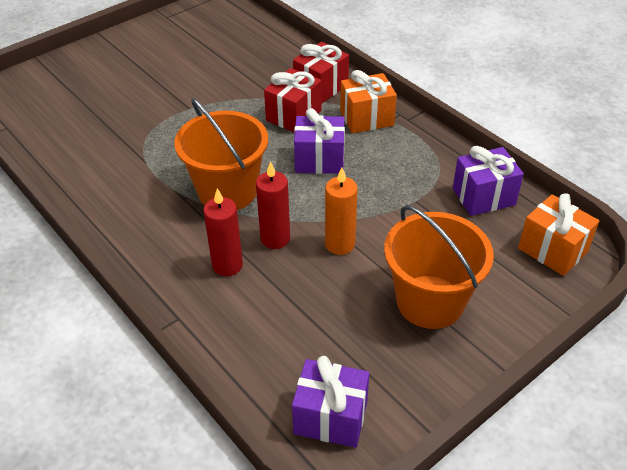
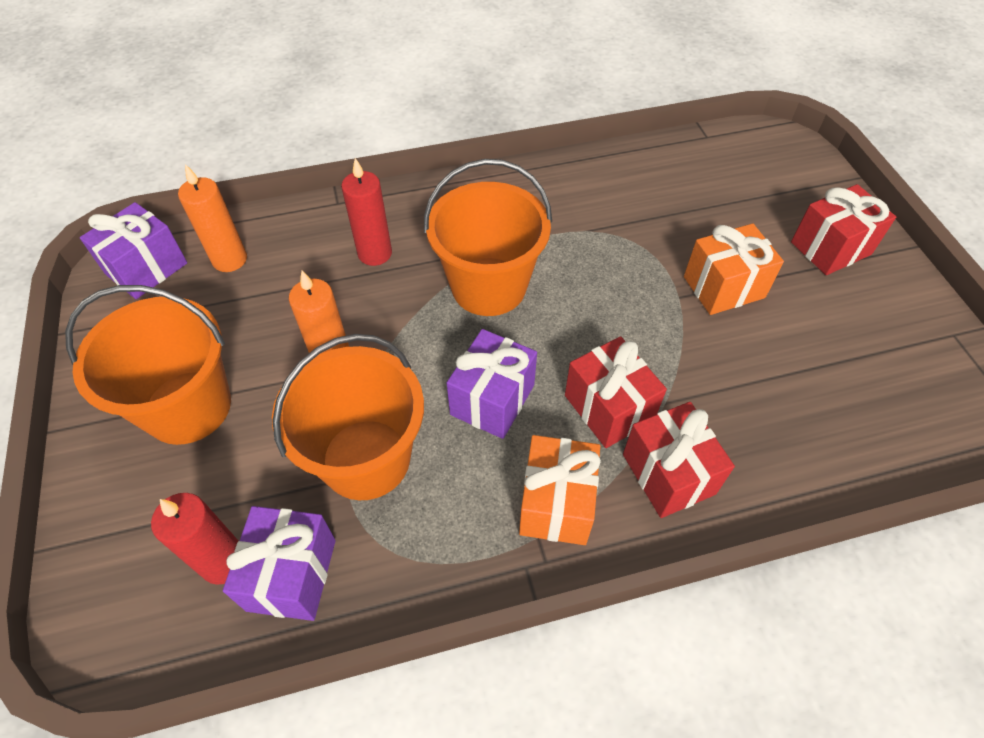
camera: 115 degrees right, 10 degrees up
(115, 60) = (830, 248): none -> red gift
(275, 239) = (383, 304): red candle -> red candle (224, 562)
(285, 359) = (230, 260): none -> orange candle
(397, 197) = (366, 459): none -> orange bucket
(552, 250) = (138, 603): orange gift -> orange gift (723, 287)

